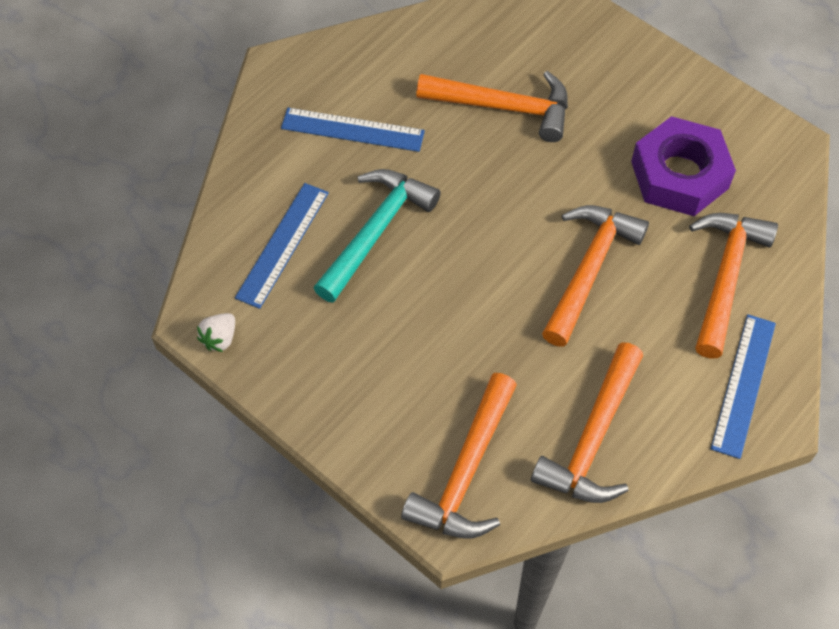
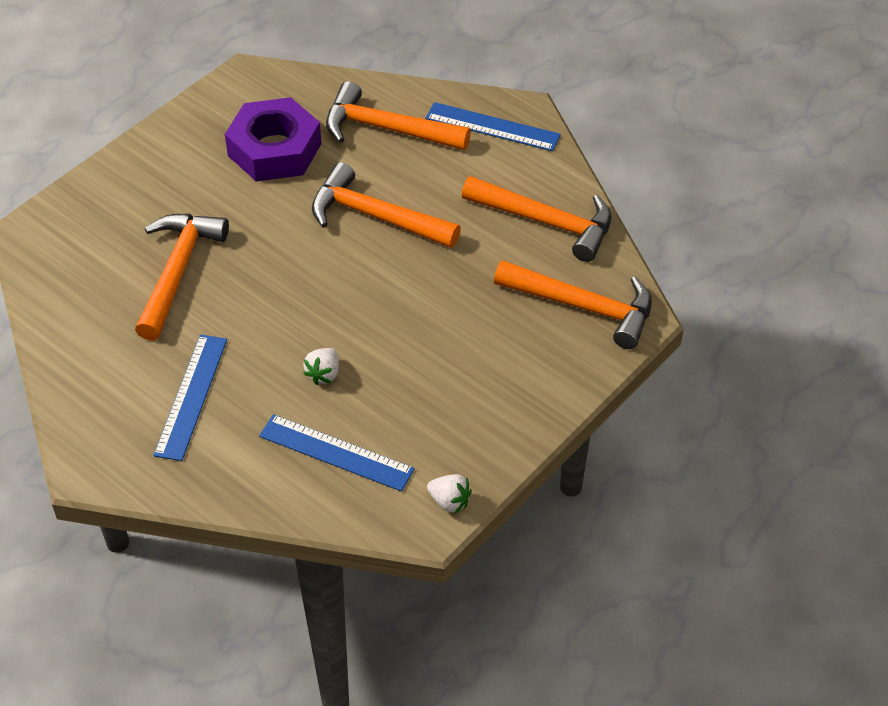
camera: 90 degrees left, 10 degrees down
(376, 231) = (324, 374): turquoise hammer -> white strawberry

